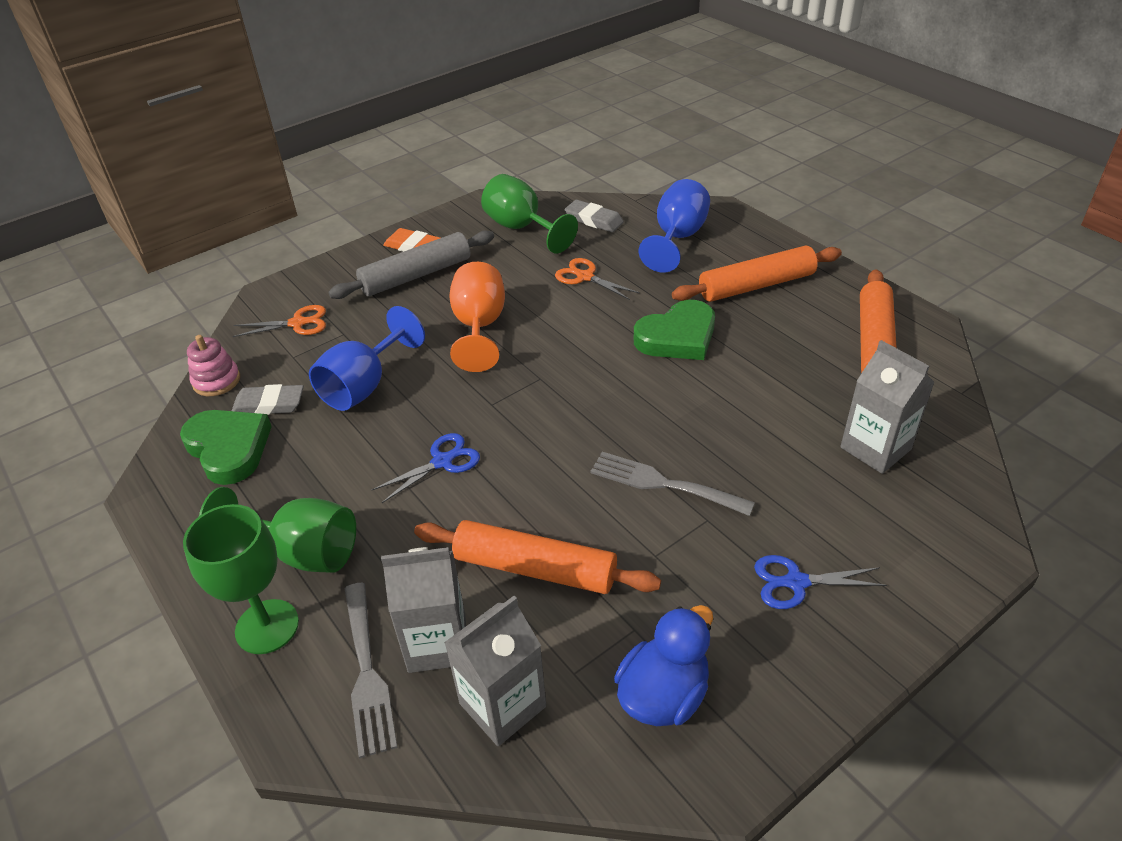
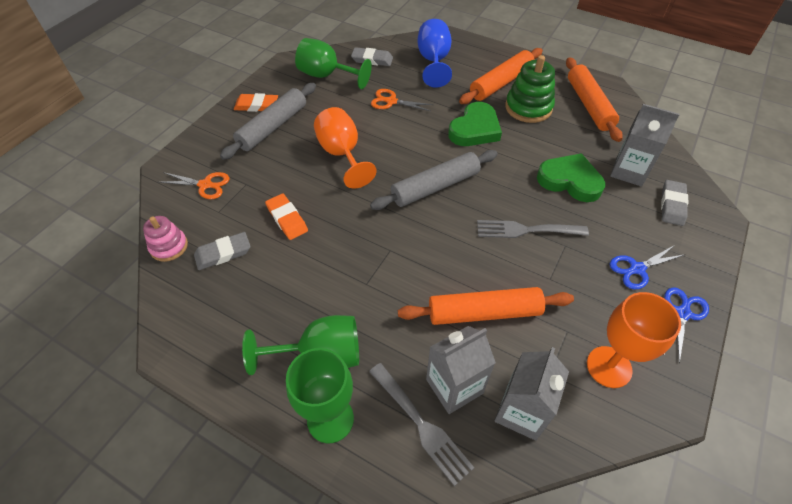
camera: 25 degrees left, 10 degrees up
(229, 448) = (213, 296): green heart -> green heart (570, 181)
(297, 323) = (205, 185): orange scissors -> orange scissors turned 45 degrees clockwise
(364, 386) = (287, 219): blue goblet -> orange eraser
(442, 462) = (377, 258): blue scissors -> blue scissors (682, 313)
(574, 396) = (435, 187): none -> grey rolling pin
(663, 694) = (609, 367): blue duck -> orange goblet
(776, 326) = (528, 108): none -> green stacking toy
(916, 513) = (672, 205): none -> grey eraser

